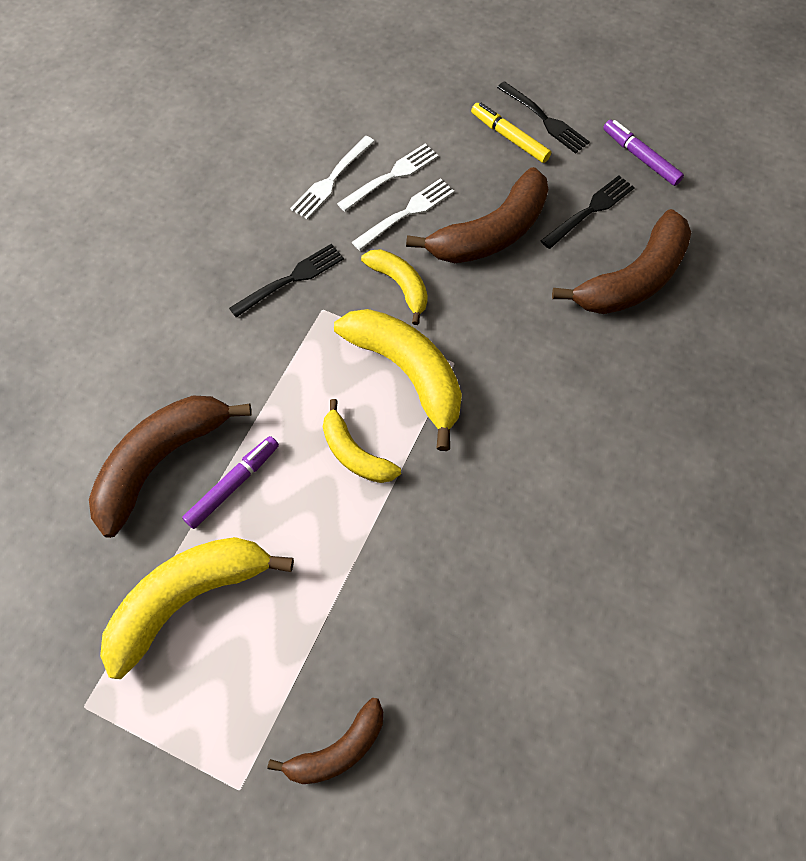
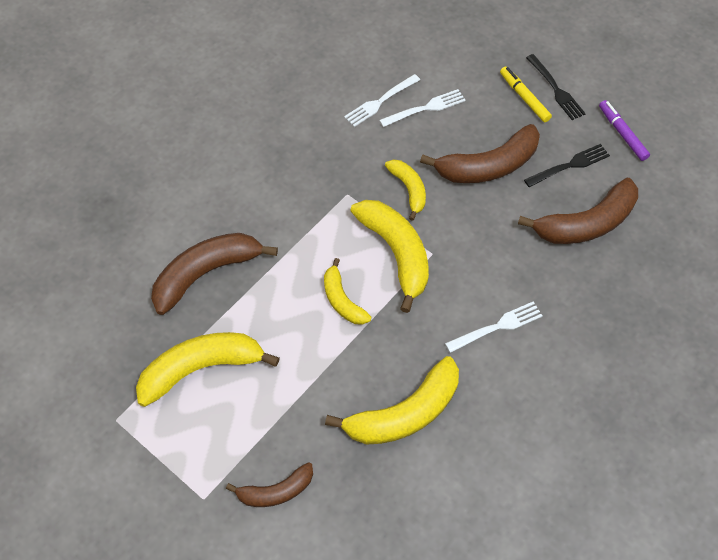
camera: 15 degrees right, 5 degrees down
(233, 484) = (251, 301): purple marker -> none
(291, 279) = (330, 168): black fork -> none
(406, 213) = (429, 138): white fork -> white fork (497, 327)
(480, 589) = (404, 413): none -> yellow banana

